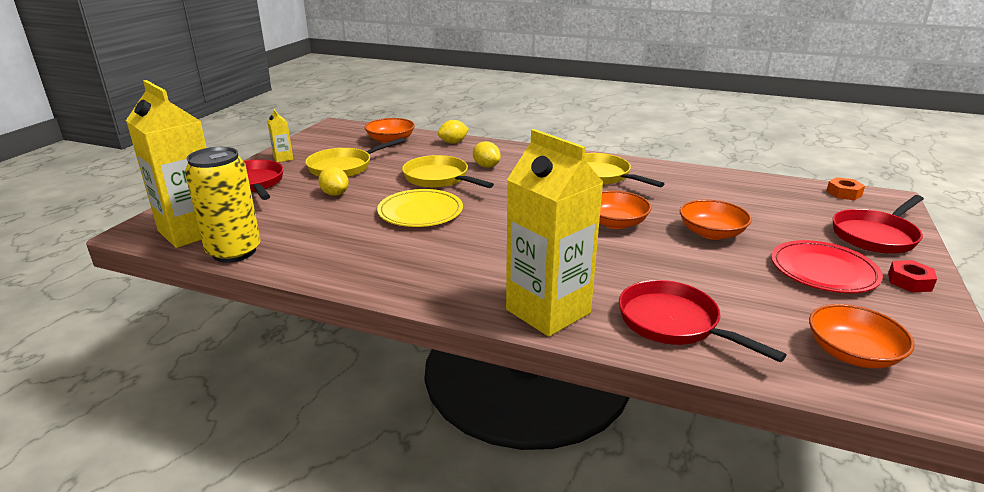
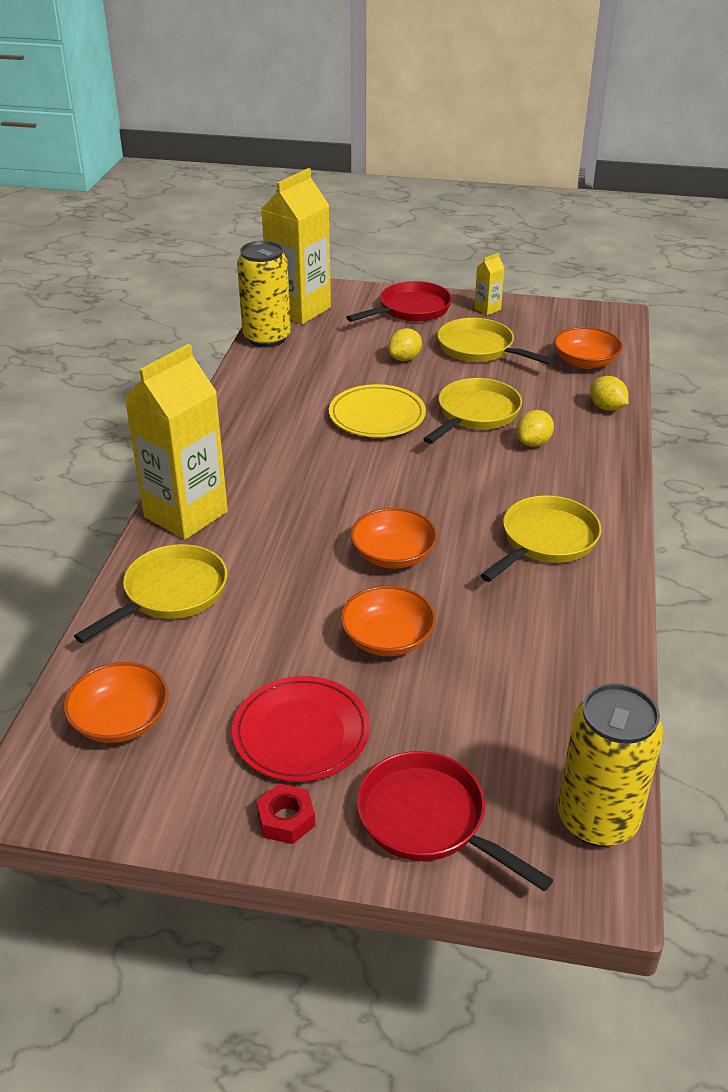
camera: 80 degrees right, 10 degrees up
(673, 323) = (170, 594): red pan -> yellow pan
(844, 193) = (597, 819): orange nut -> yellow can

